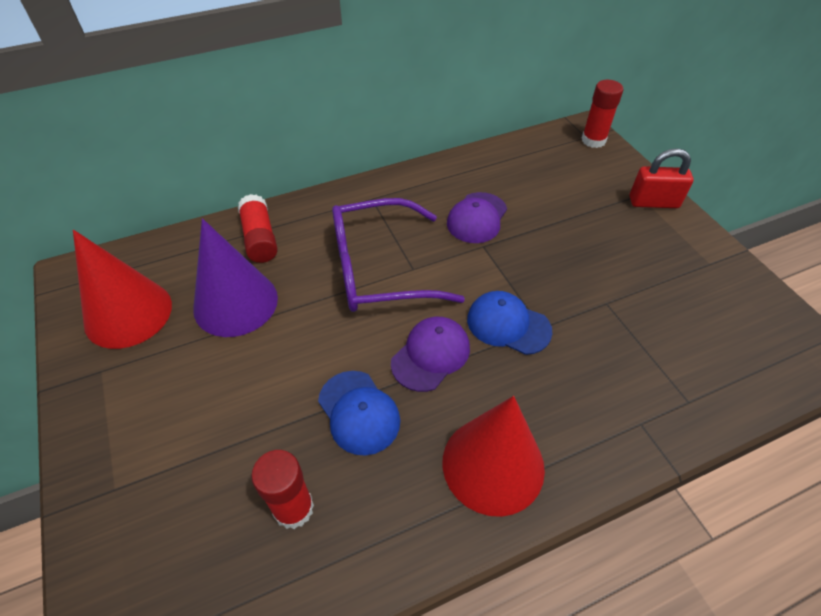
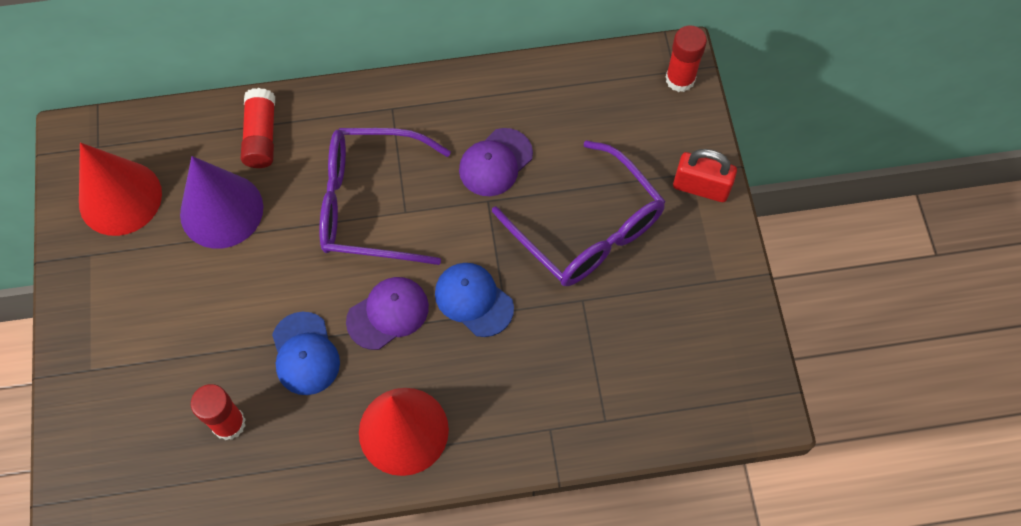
camera: 15 degrees right, 15 degrees up
(579, 248) = (586, 228): none -> purple glasses

